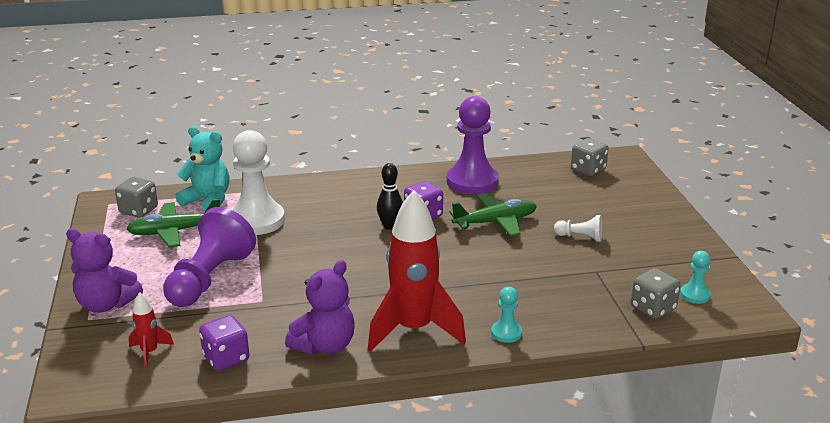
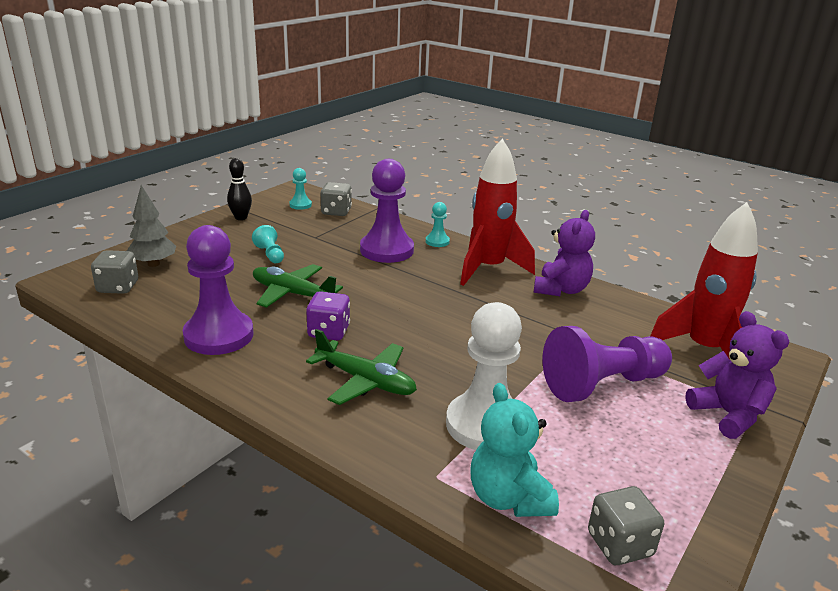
camera: 135 degrees left, 0 degrees up
(149, 352) = (703, 350): red rocket -> red rocket, size x2.25
(174, 232) = (595, 469): green plane -> green plane (366, 381)
(226, 358) = (642, 317): purple dice -> none
(325, 346) = (561, 289): purple teddy bear -> purple teddy bear turned 120 degrees clockwise
(390, 226) = (373, 339): black bowling pin -> black bowling pin (241, 218)
(521, 295) = (387, 250): none -> purple pawn
(580, 237) = (270, 254): white pawn -> turquoise pawn
(616, 189) = (153, 264): none -> grey tree

